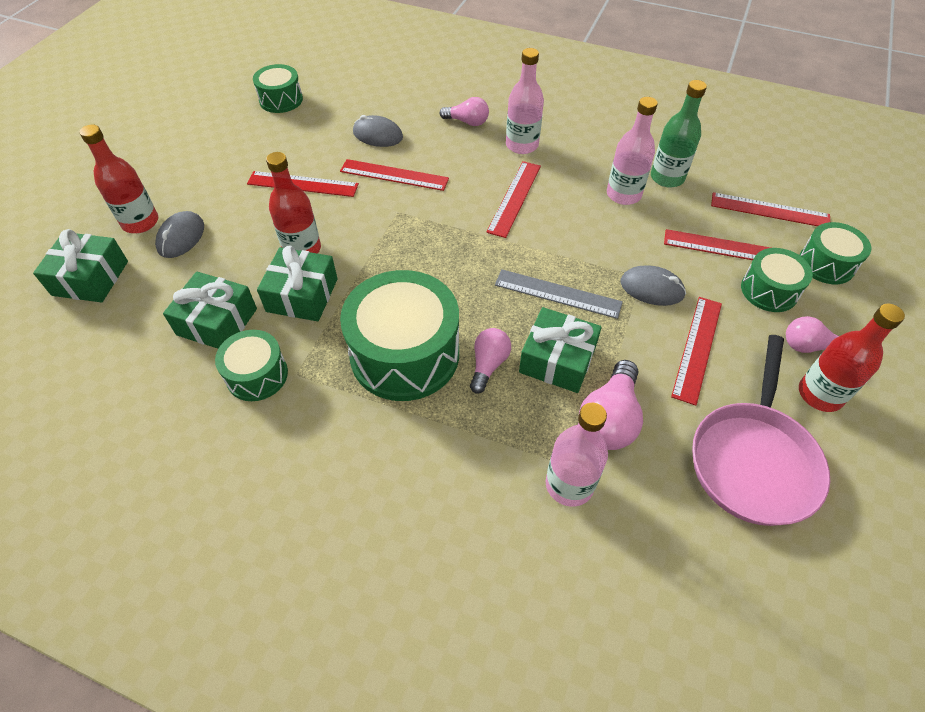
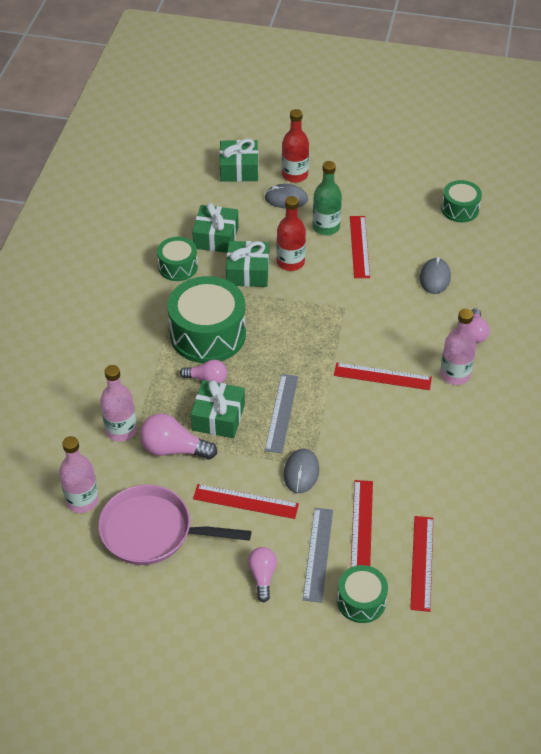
camera: 80 degrees right, 5 degrees down
(394, 175) = (387, 297): red ruler -> none
(623, 194) = (410, 451): pink bottle -> pink bottle (82, 500)
(667, 178) = (444, 483): green bottle -> green bottle (326, 227)
(769, 290) = (318, 554): green drum -> grey ruler
(820, 394) = (216, 579): red bottle -> none

